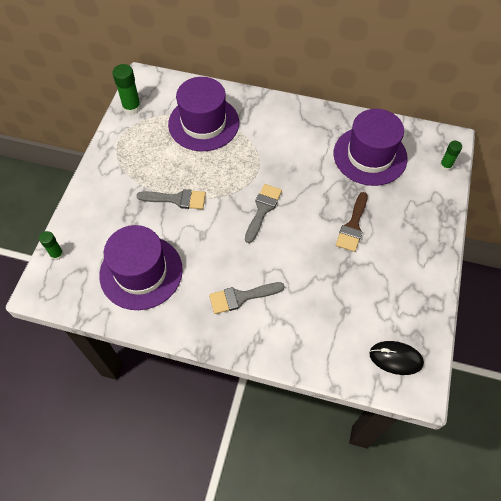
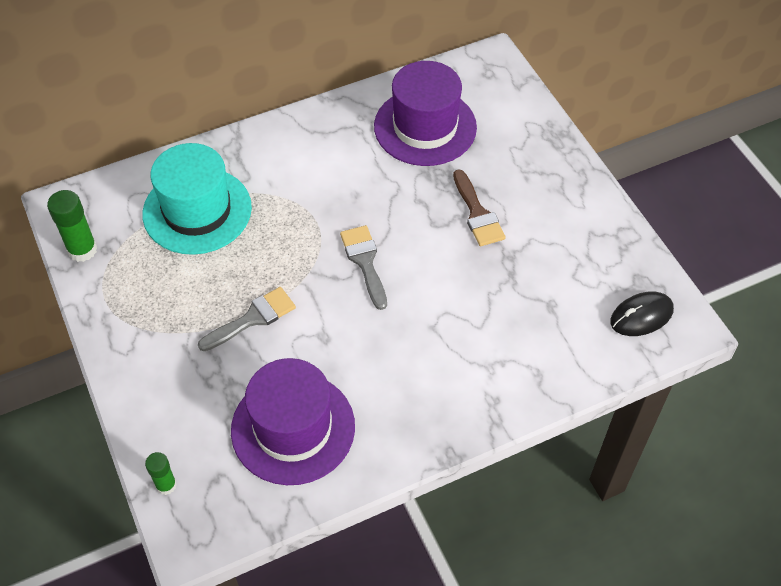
camera: 40 degrees left, 5 degrees down
(203, 123) = (197, 211): purple hat -> turquoise hat
(241, 297) = (433, 371): grey brush -> none
(445, 166) = (511, 89): green glue stick -> none

